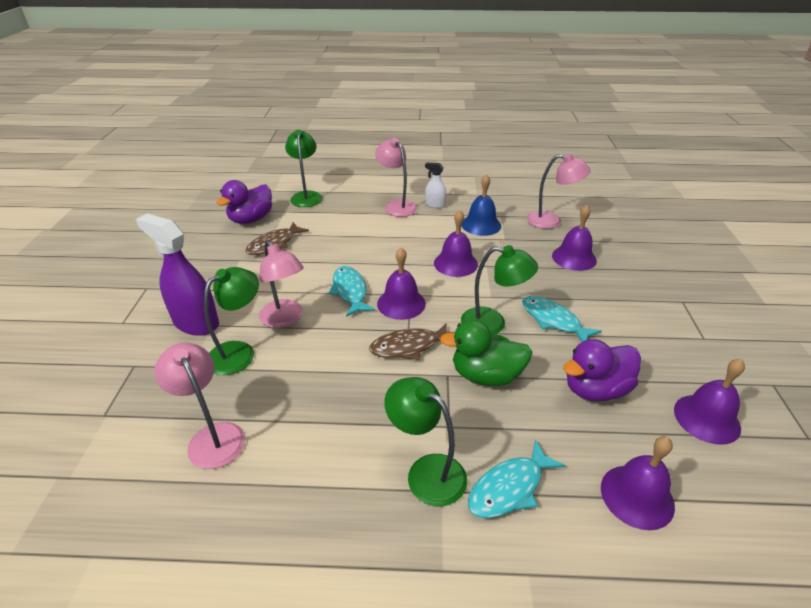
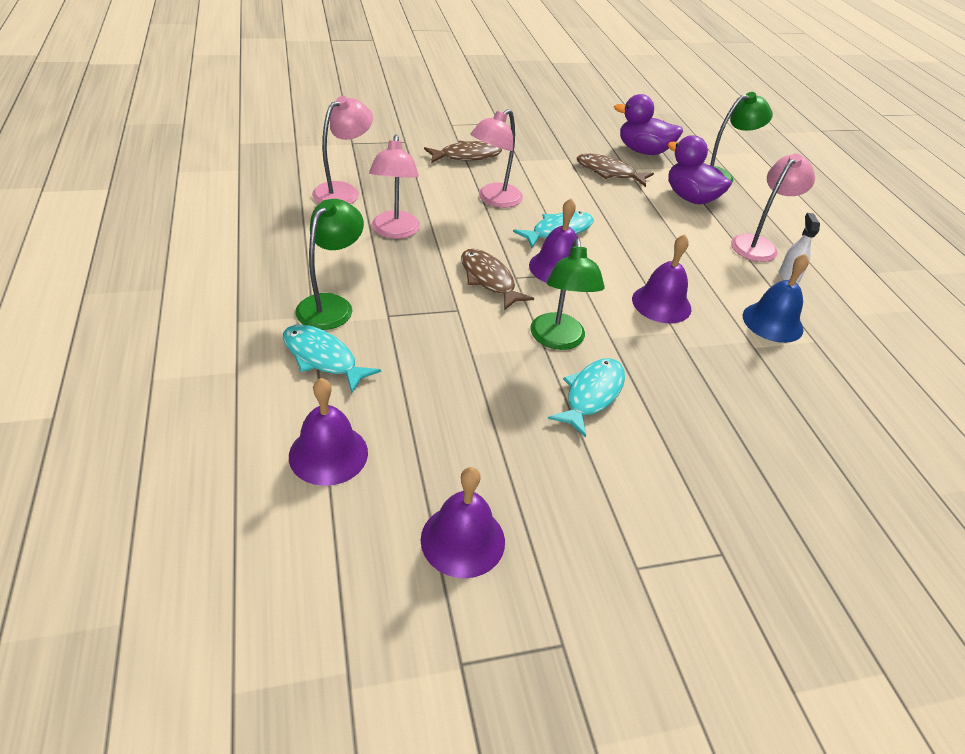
camera: 70 degrees right, 5 degrees up
(196, 323) = (467, 156): purple spray bottle -> brown fish
(239, 352) = (439, 184): green lamp -> none
(486, 375) = (467, 337): green duck -> none
(551, 221) = (846, 398): pink lamp -> pink lamp (395, 231)
(574, 258) = (757, 422): purple bell -> none
(595, 389) = (478, 429): purple duck -> purple duck (690, 198)

